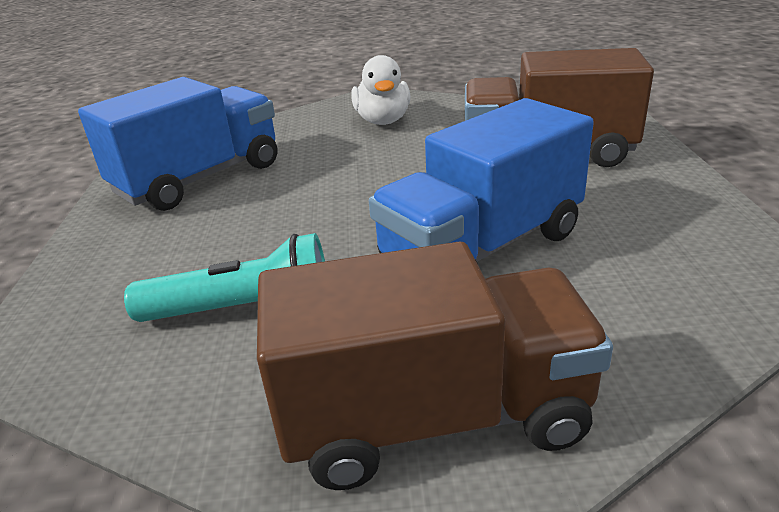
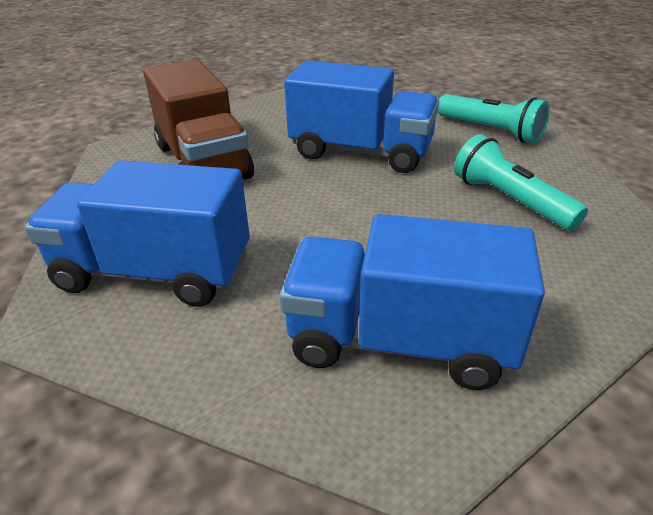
camera: 125 degrees left, 5 degrees up
(383, 121) = (154, 272): white duck -> blue truck
(434, 417) = (491, 131): brown truck -> turquoise flashlight

